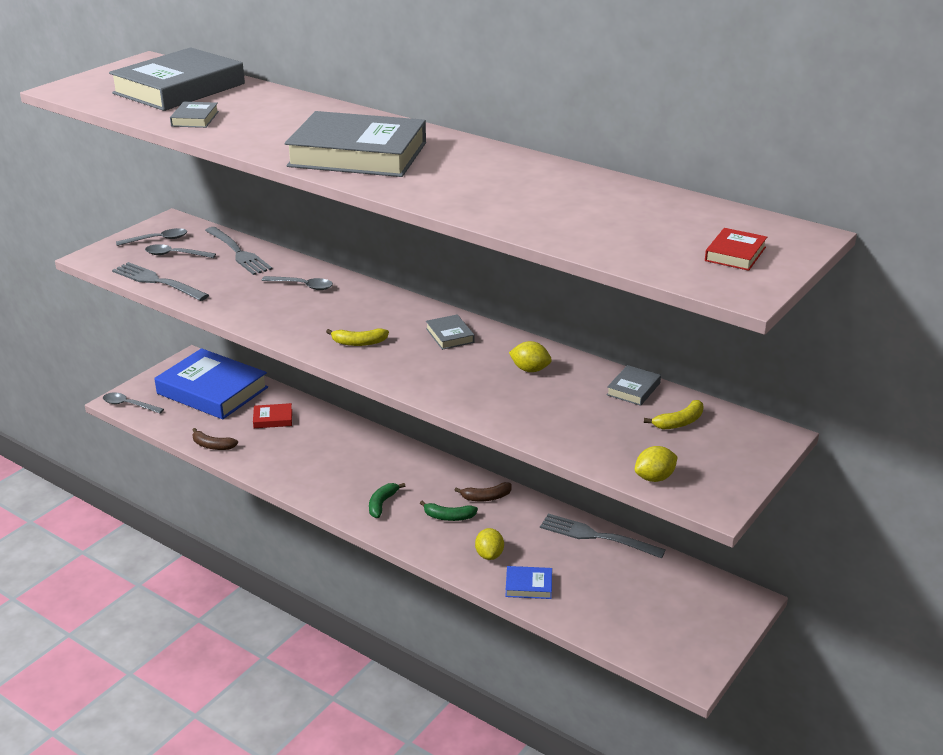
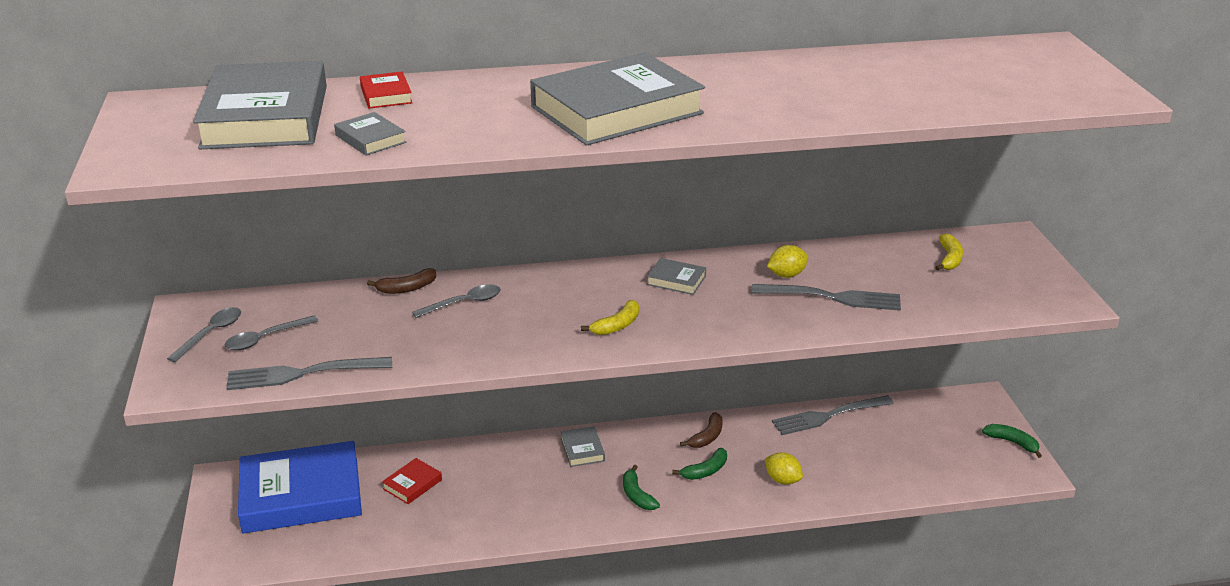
camera: 45 degrees left, 0 degrees up
(128, 405) = (228, 563): grey spoon -> none
(212, 446) = (394, 545): brown banana -> brown banana (406, 288)
(238, 253) = (332, 304): grey fork -> grey fork (832, 297)
(528, 585) = (845, 484): blue book -> none
(633, 389) = (879, 251): grey book -> grey book (582, 450)
(654, 478) = (1010, 306): yellow lemon -> none
(713, 645) = (1012, 442): none -> green banana
(735, 254) = (1051, 74): red book -> red book (386, 95)

